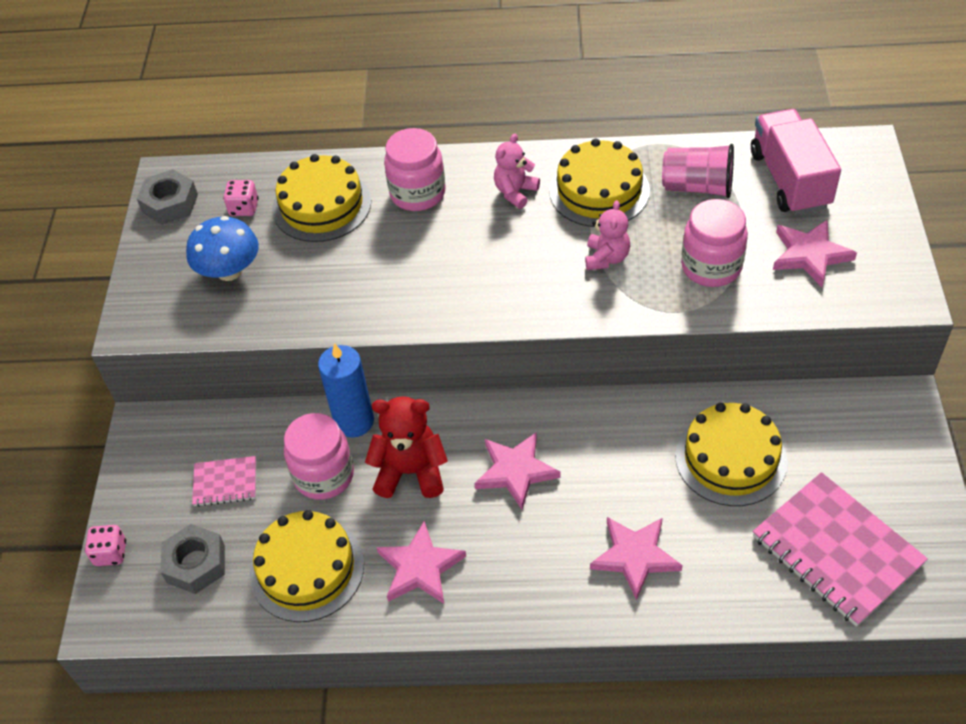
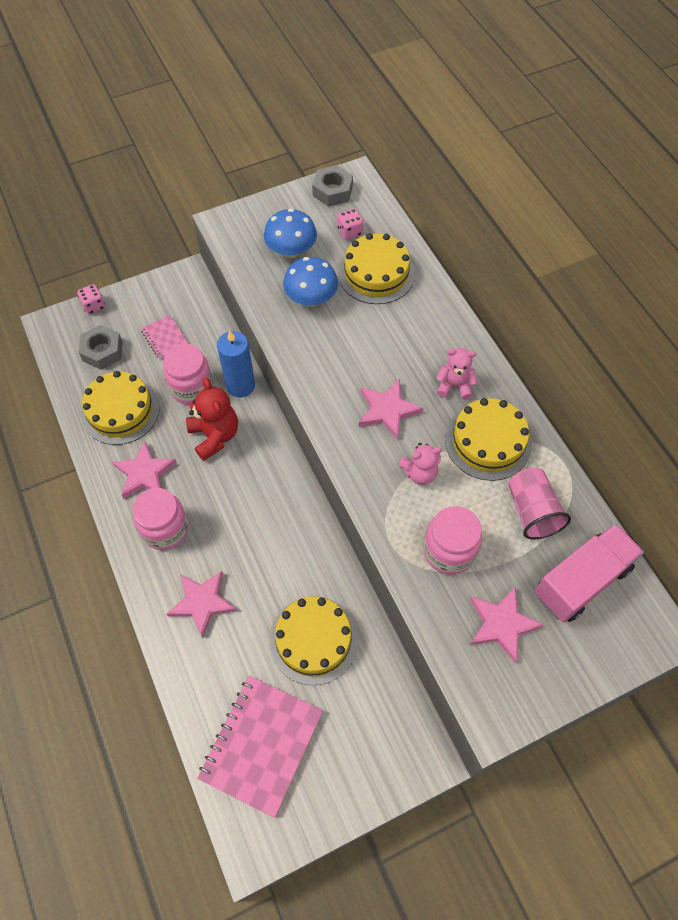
camera: 60 degrees right, 10 degrees up
(314, 275) = (311, 298): none -> blue mushroom
(417, 193) = (418, 325): pink jar -> pink jar (165, 529)
(516, 471) = (241, 499): pink star -> pink star (387, 410)

